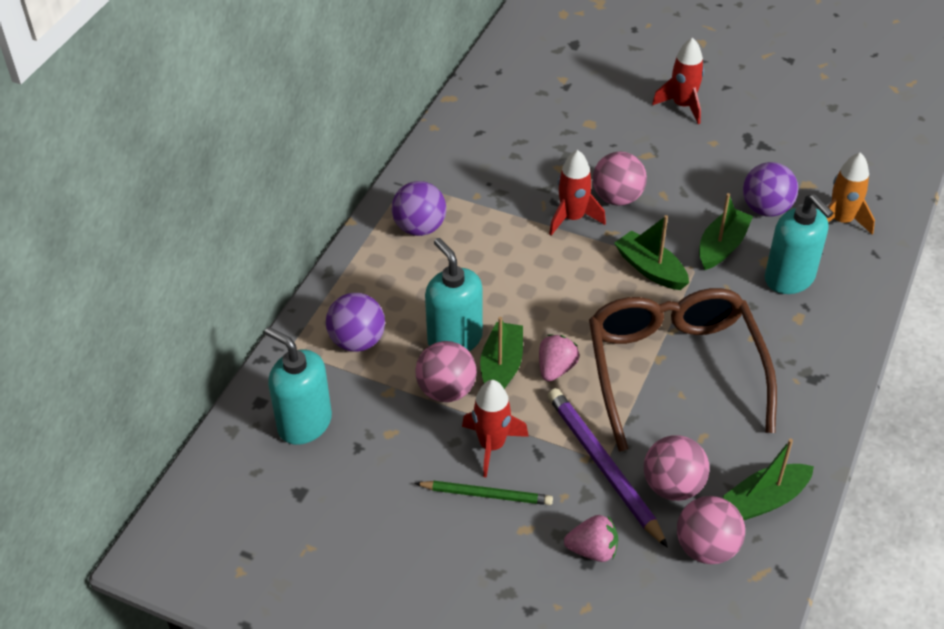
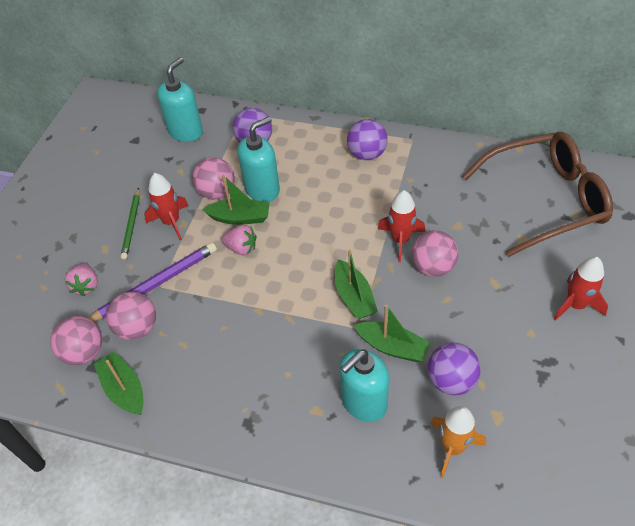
camera: 85 degrees right, 5 degrees up
(650, 269) = (354, 297): green boat -> green boat turned 120 degrees clockwise
(674, 369) = (247, 321): brown glasses -> brown glasses (545, 200)

